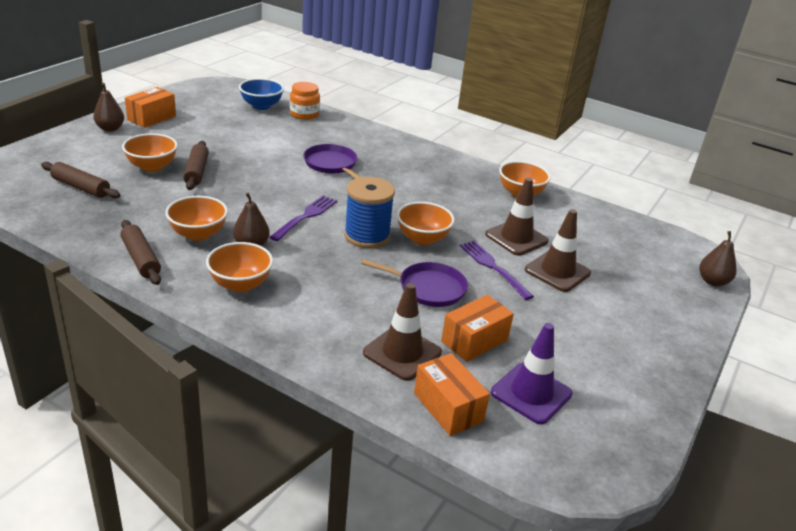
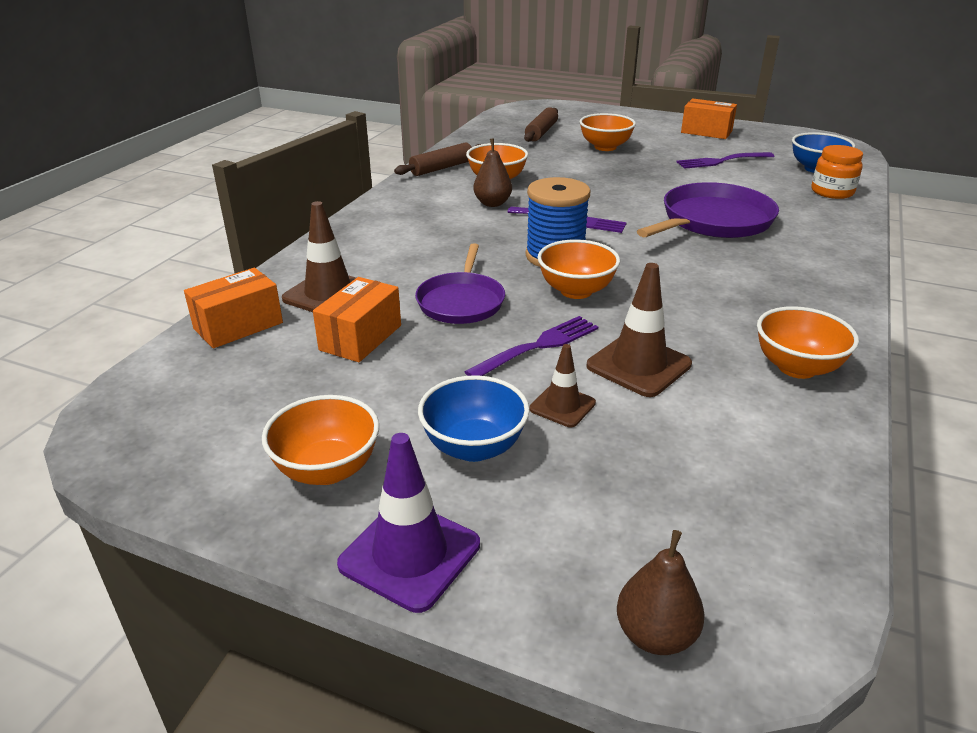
camera: 85 degrees right, 0 degrees up
(110, 128) = (661, 123): brown pear -> none
(196, 171) = (616, 163): brown rolling pin -> none
(223, 131) = (722, 161): none -> purple fork
(240, 284) = (421, 208): orange bowl -> orange bowl (327, 469)
(332, 164) = (713, 221): purple pan -> purple pan, size x1.52
(474, 341) = (360, 337): orange box -> orange box turned 75 degrees clockwise
(531, 393) = (262, 381): purple traffic cone -> purple traffic cone (410, 554)
(557, 271) = (562, 406): brown traffic cone -> brown traffic cone, size x0.60
(598, 308) = (474, 447): none -> blue bowl

